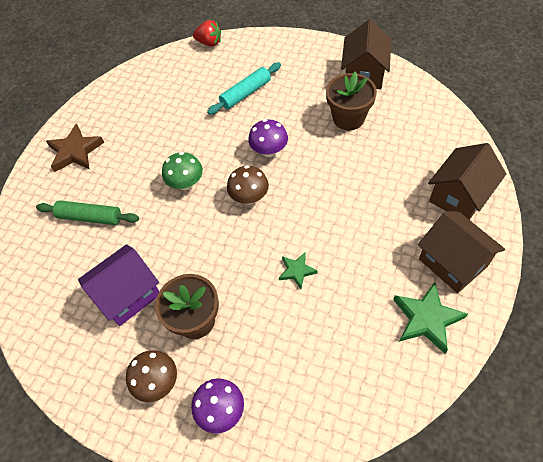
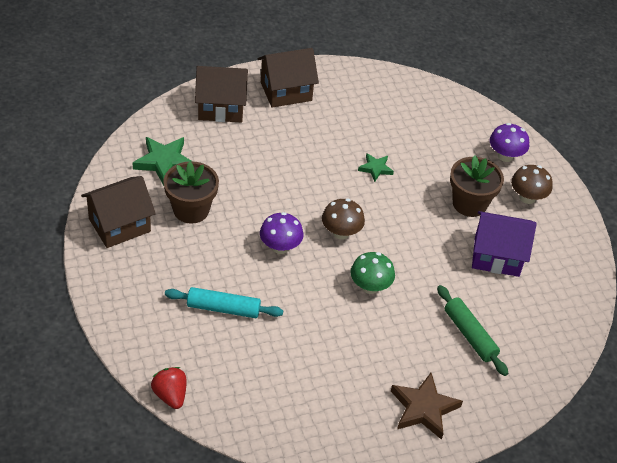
camera: 140 degrees left, 10 degrees down
(426, 319) = (343, 89): green star -> green star (164, 162)
(453, 262) = (286, 91): brown house -> brown house turned 60 degrees clockwise

